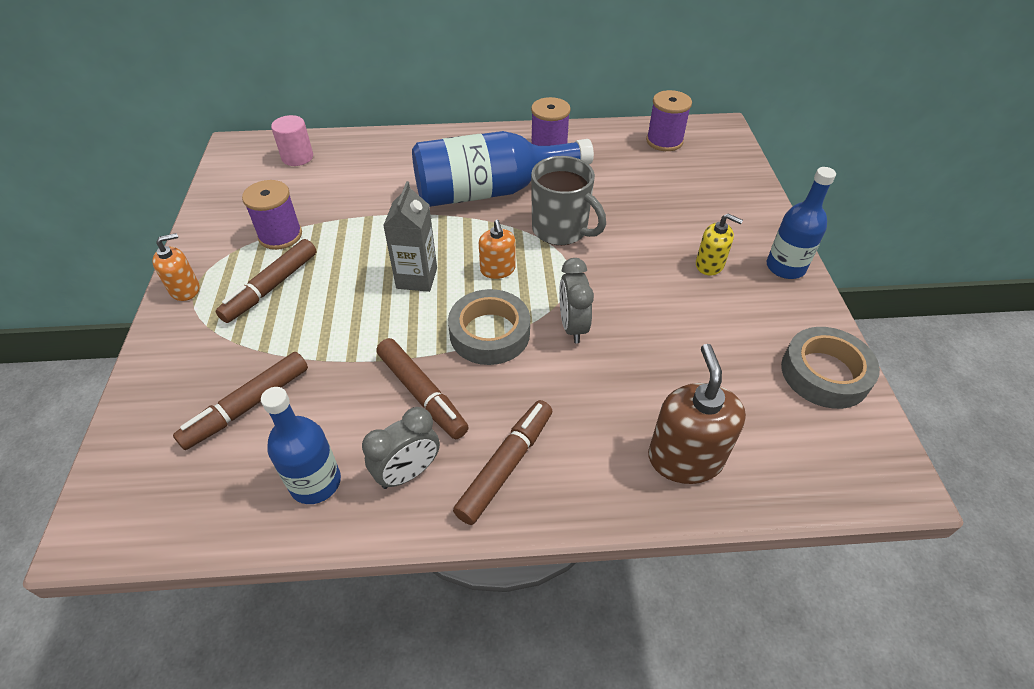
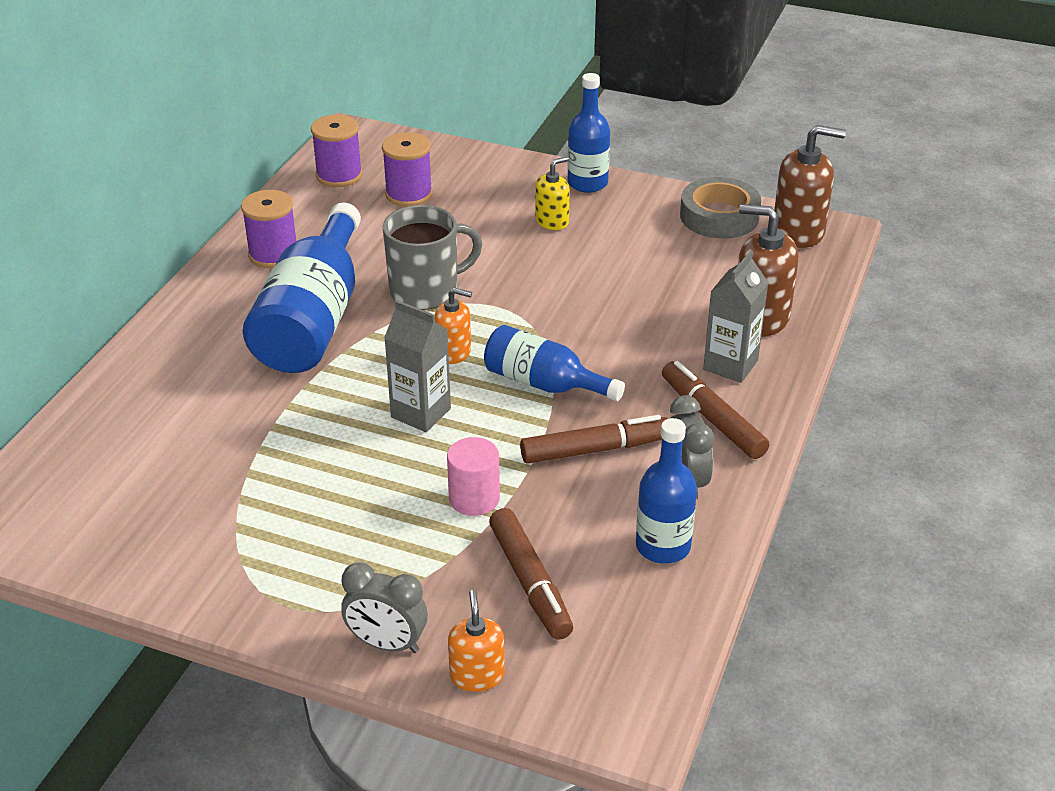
camera: 65 degrees left, 10 degrees down
(185, 289) = (284, 615): orange soap dispenser -> orange soap dispenser (477, 675)
(271, 287) = (343, 534): brown marker -> none
(280, 235) = (245, 510): purple spool -> purple spool (409, 194)
(297, 157) = (77, 465): pink cylinder -> pink cylinder (474, 499)
(489, 333) = (544, 383): grey tape -> blue bottle
(573, 326) = (572, 328): grey clock -> grey clock (387, 644)
(594, 456) = (730, 365): none -> grey carton
(861, 448) = (798, 231): none -> brown soap dispenser

